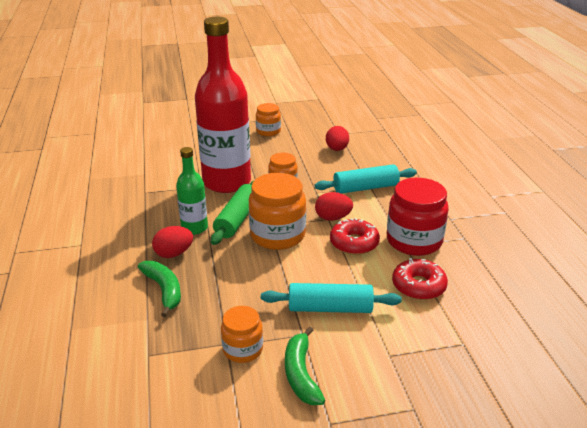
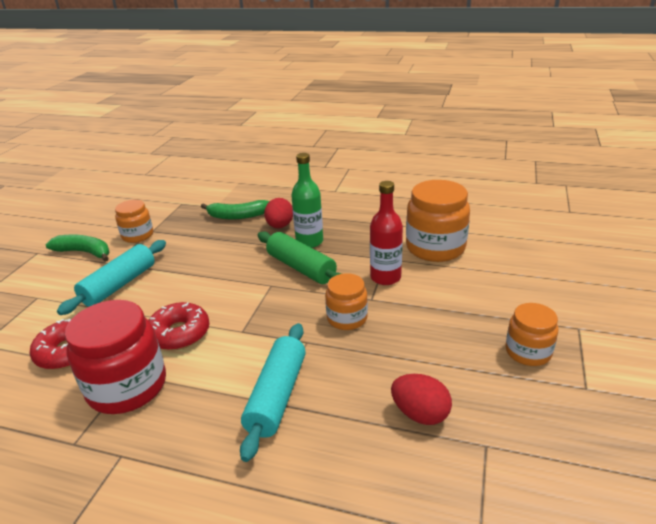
camera: 120 degrees right, 0 degrees up
(227, 182) = (385, 277): red bottle -> red bottle, size x0.49
(277, 235) = (249, 285): orange jar -> orange jar (435, 247)
(333, 218) = (239, 335): red egg -> none

